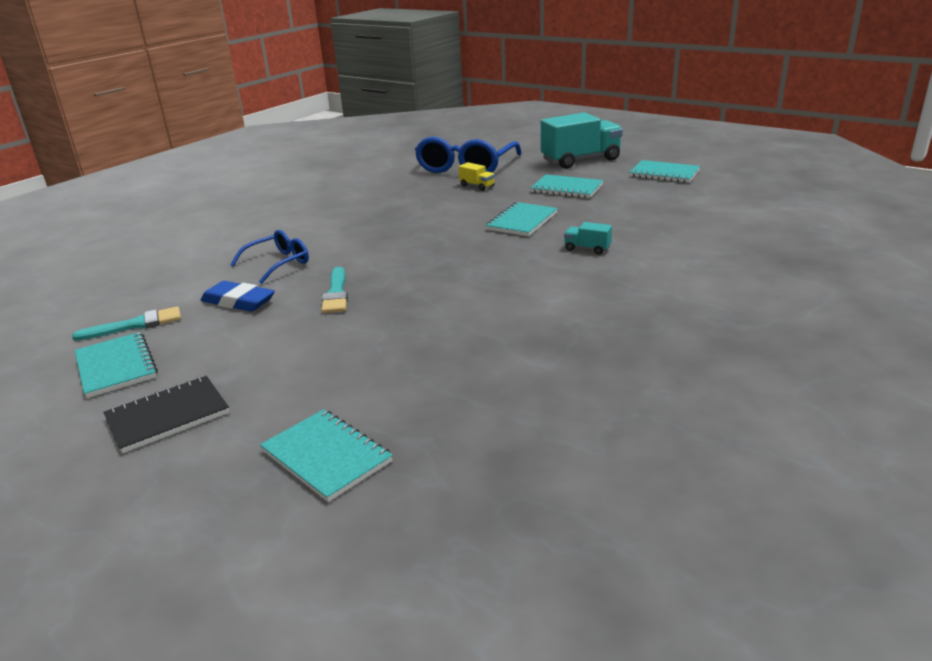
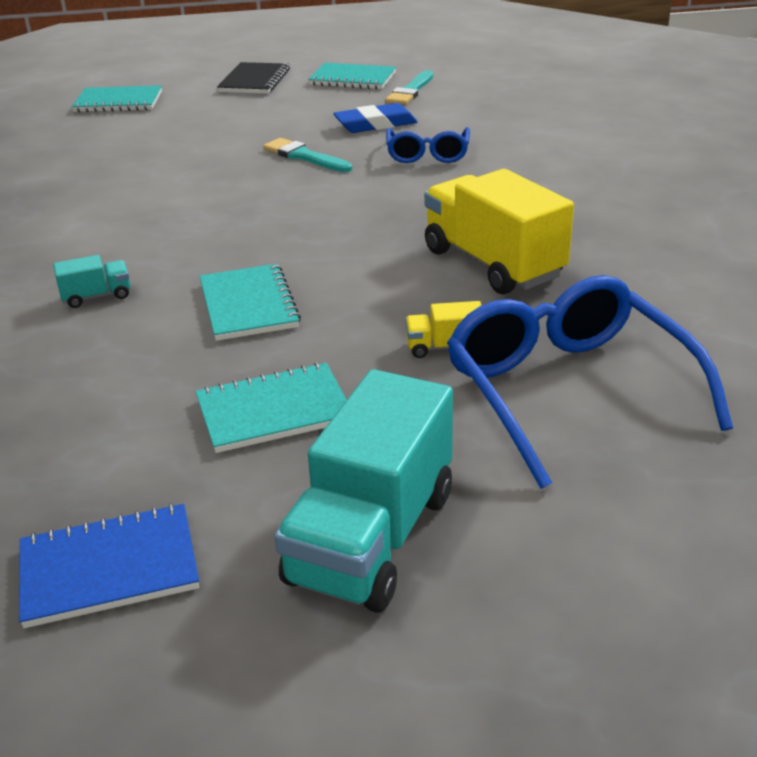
camera: 135 degrees right, 5 degrees up
(397, 202) = (492, 264): none -> yellow truck
(664, 173) = (109, 568): turquoise notebook -> blue notebook

